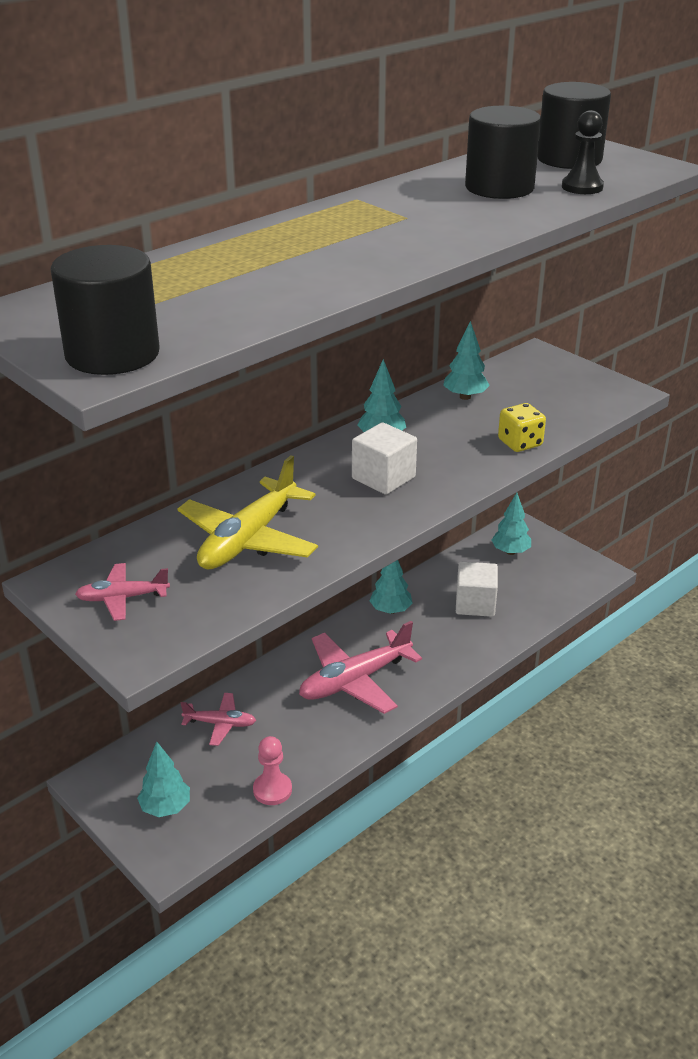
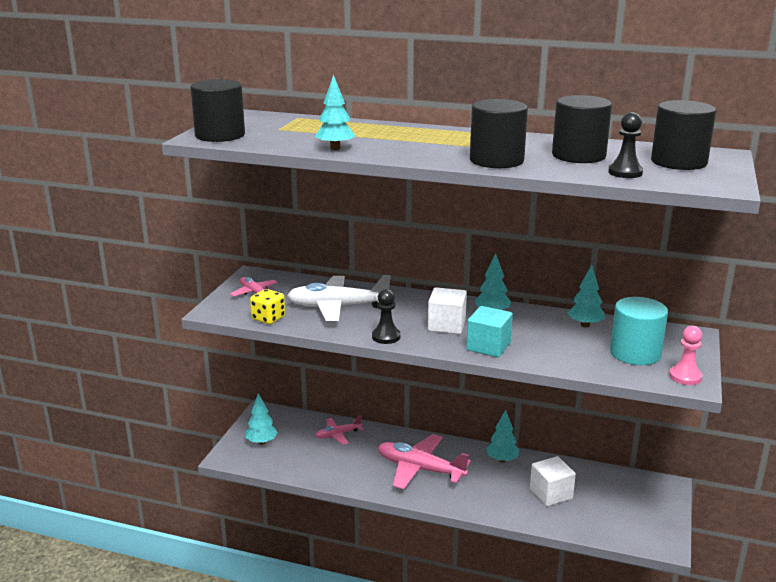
camera: 60 degrees right, 10 degrees down
(220, 724) = (338, 435): pink plane -> pink plane turned 90 degrees clockwise
(248, 539) = (337, 307): yellow plane -> white plane
(272, 790) = (302, 472): pink pawn -> pink pawn (685, 377)
(372, 530) = (386, 337): none -> black pawn
(461, 470) = (488, 346): none -> turquoise cube
(472, 225) = (496, 160): none -> black cylinder
(510, 552) = (631, 491): turquoise tree -> turquoise tree (335, 148)
(520, 443) = (551, 358): yellow dice -> yellow dice (268, 318)
(548, 395) = (635, 353): none -> turquoise cylinder

